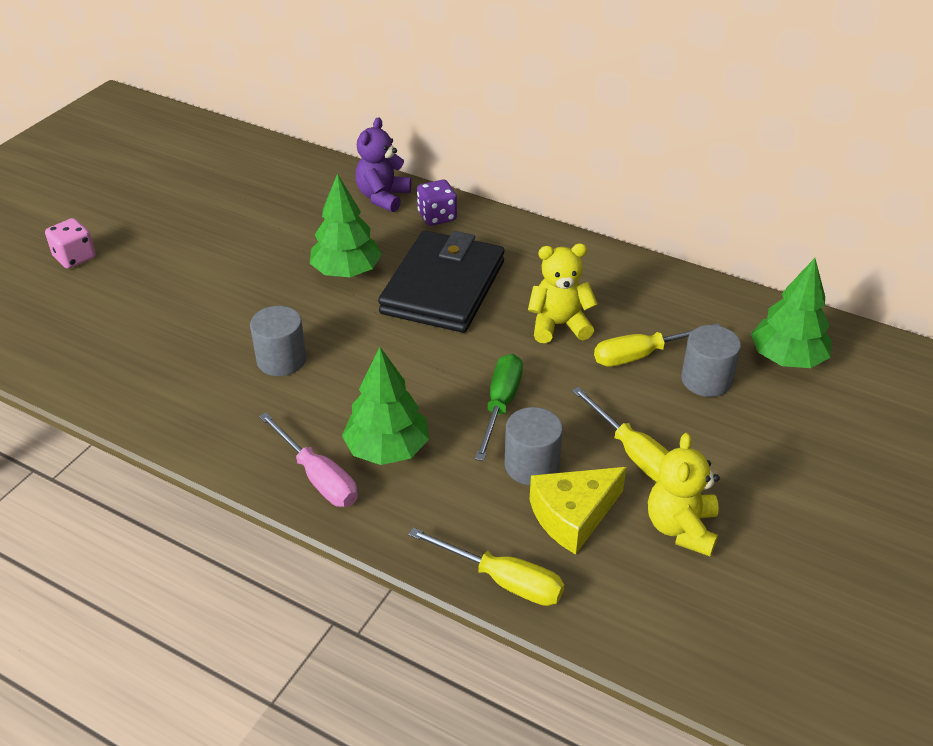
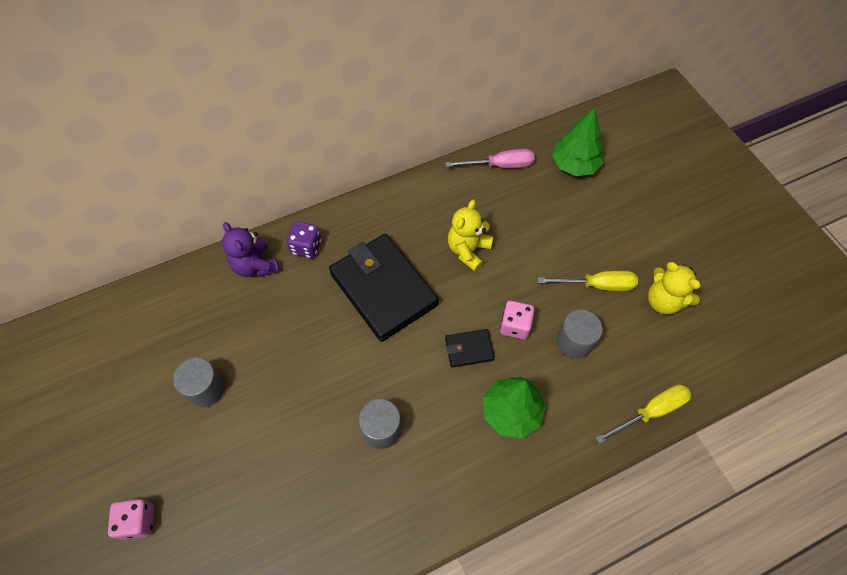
camera: 55 degrees left, 20 degrees up
(318, 477) = (509, 467): pink screwdriver -> pink screwdriver (500, 165)
(346, 272) = (320, 336): green tree -> none
(434, 381) = (469, 349): none -> black wallet
(500, 405) = (515, 326): green screwdriver -> pink dice
(573, 516) = (625, 346): yellow cheese -> none
(641, 355) = (524, 227): yellow screwdriver -> none
(706, 380) = (565, 212): grey cylinder -> grey cylinder (206, 388)

